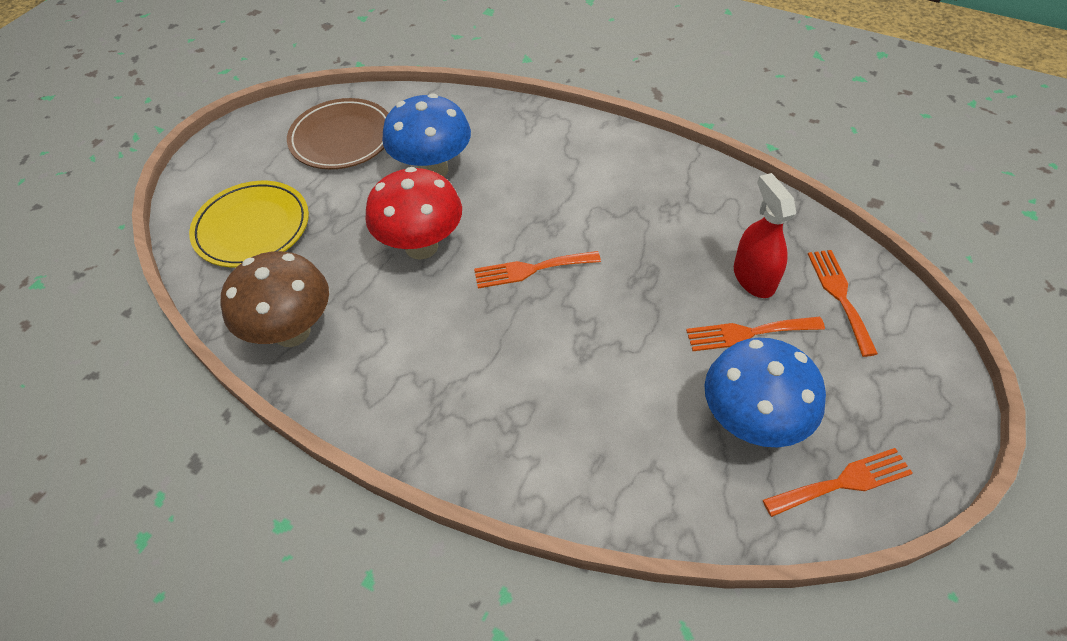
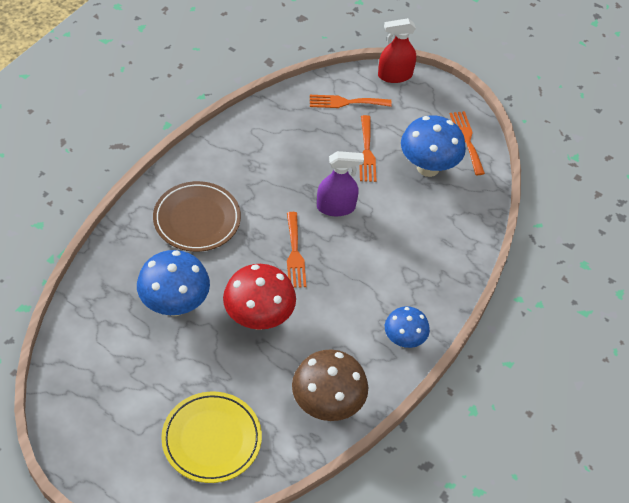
camera: 90 degrees left, 0 degrees up
(342, 138) = (113, 371): brown plate -> brown plate (197, 219)
(399, 414) = (404, 340): none -> blue mushroom
(625, 306) = (336, 207): none -> purple spray bottle
(753, 278) = (324, 138): red spray bottle -> red spray bottle (395, 75)

